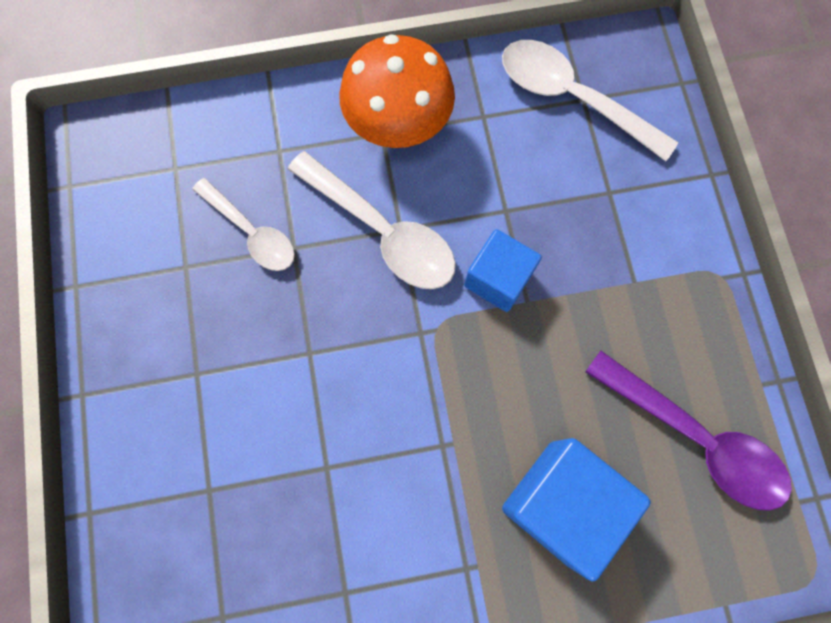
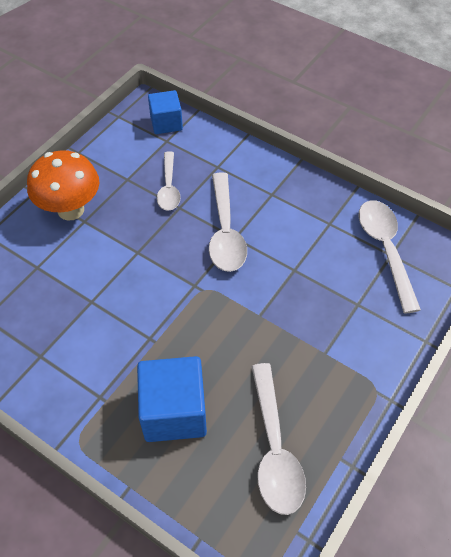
camera: 45 degrees right, 20 degrees down
(398, 128) = (281, 198): orange mushroom -> orange mushroom (71, 210)
(498, 279) = (256, 294): blue cube -> blue cube (166, 123)
(696, 438) = (274, 449): purple spoon -> white spoon

